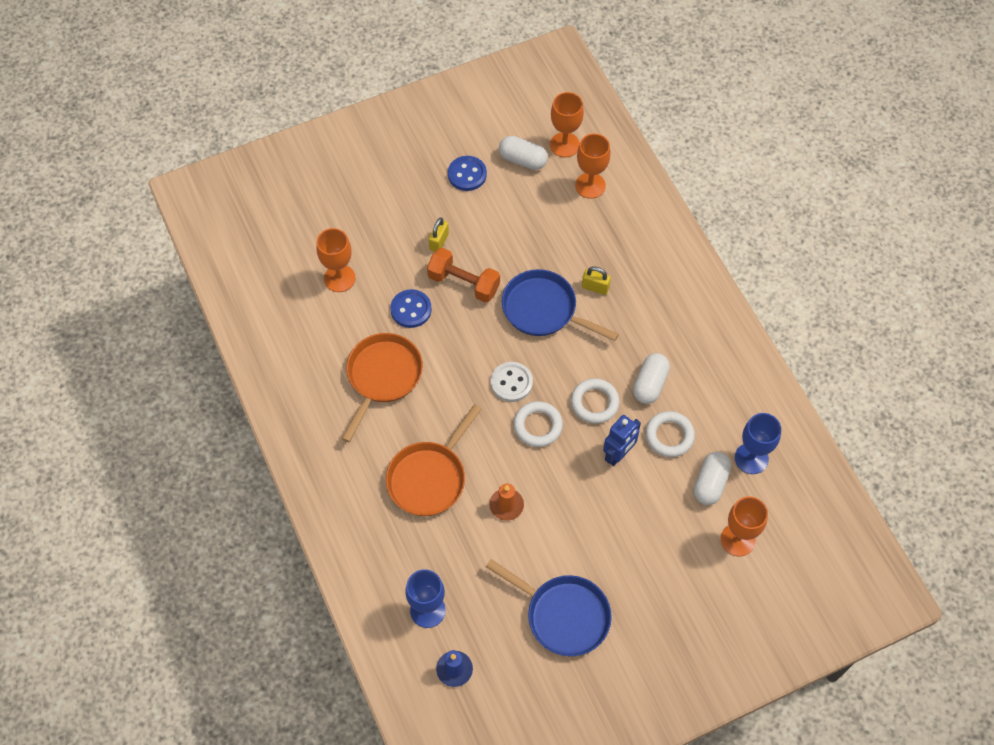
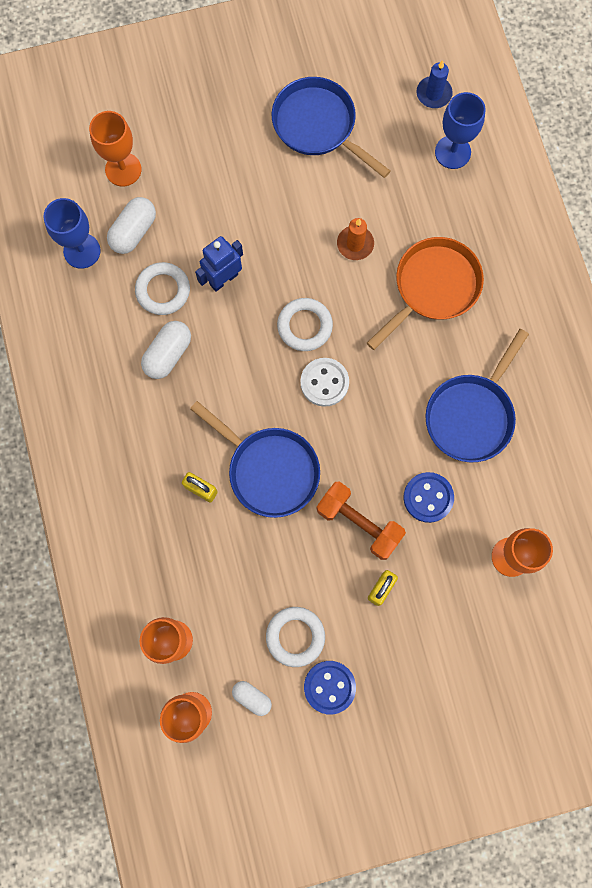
camera: 170 degrees left, 15 degrees up
(382, 377) = (471, 415): orange pan -> blue pan
(522, 160) = (252, 697): white capsule -> white capsule, size x0.63
(594, 403) = (235, 342): white ring -> white ring (295, 636)

